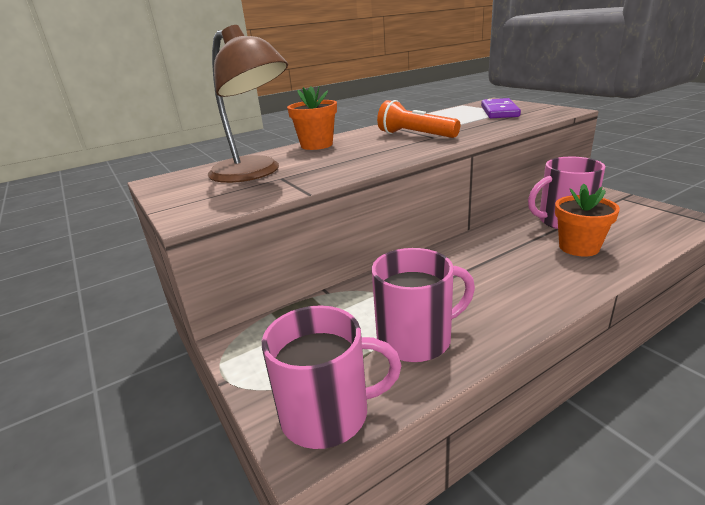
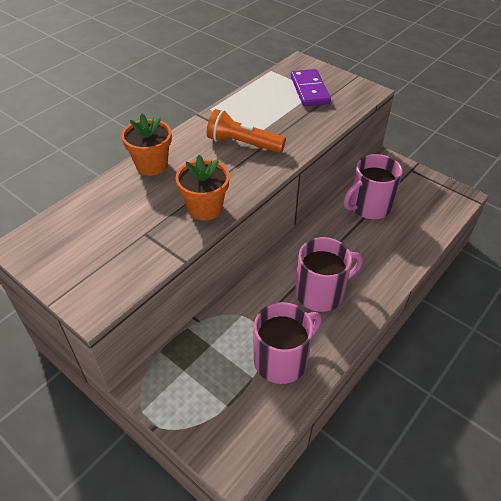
camera: 20 degrees left, 20 degrees up
(254, 173) = (114, 227): brown lamp -> none
(327, 413) = (240, 438): pink mug -> pink mug (321, 292)
(579, 247) = (382, 240): orange flower pot -> orange flower pot (205, 208)

